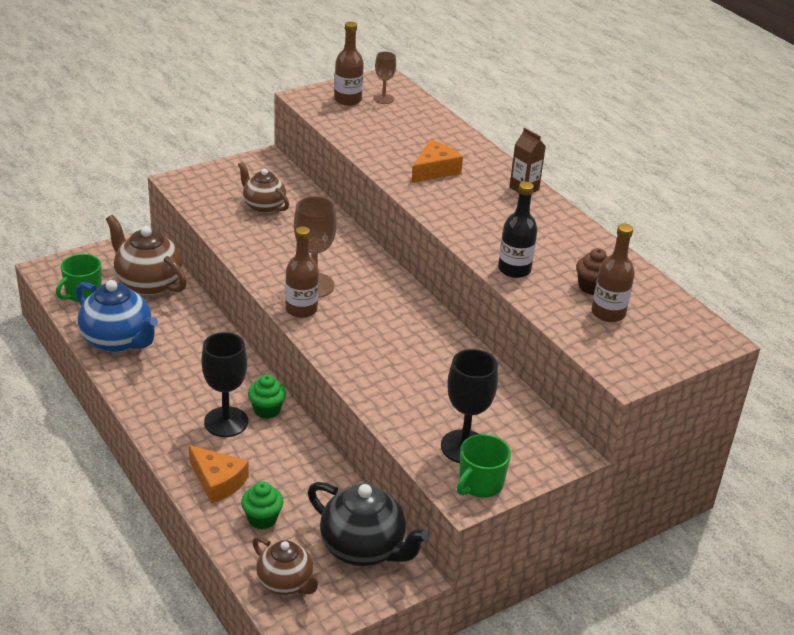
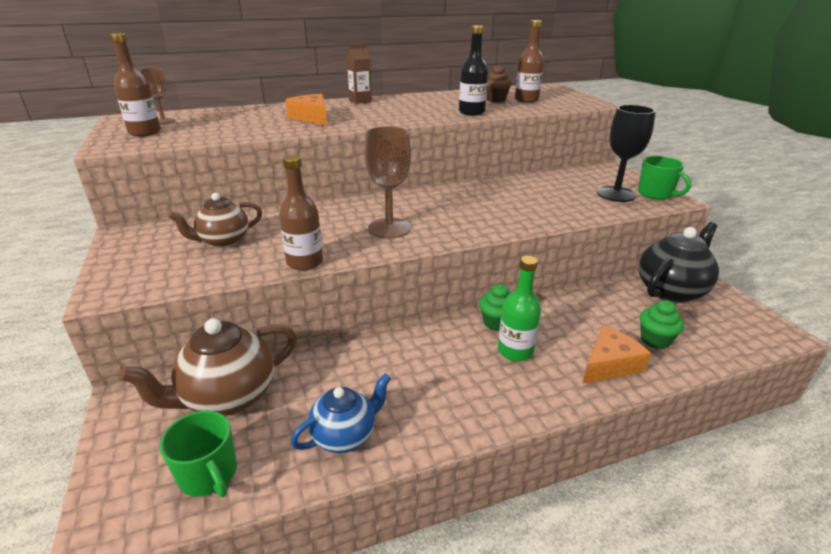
camera: 75 degrees left, 5 degrees down
(118, 341) = (345, 436): blue teapot -> blue teapot, size x0.64
(226, 422) = (515, 351): black goblet -> green bottle
(285, 583) = (732, 334): brown teapot -> none
(301, 309) = (428, 237): brown bottle -> brown bottle (305, 262)

